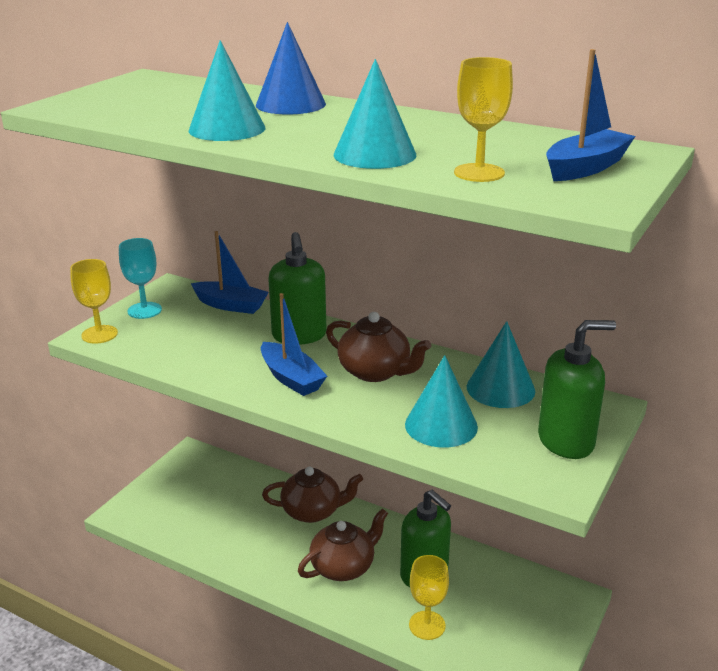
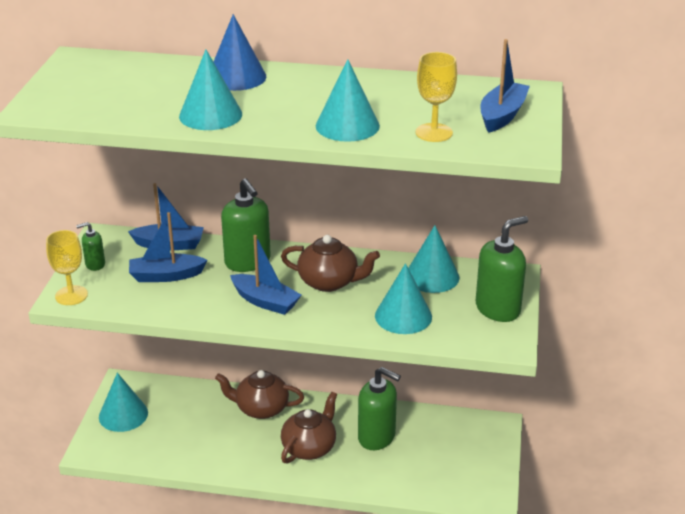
camera: 20 degrees left, 5 degrees up
(144, 310) = (95, 264): turquoise goblet -> green soap dispenser
(173, 484) = (123, 414): none -> turquoise cone
(205, 333) = (166, 276): none -> blue boat
(313, 511) = (261, 408): brown teapot -> brown teapot turned 150 degrees counterclockwise
(427, 625) = (396, 475): yellow goblet -> none

